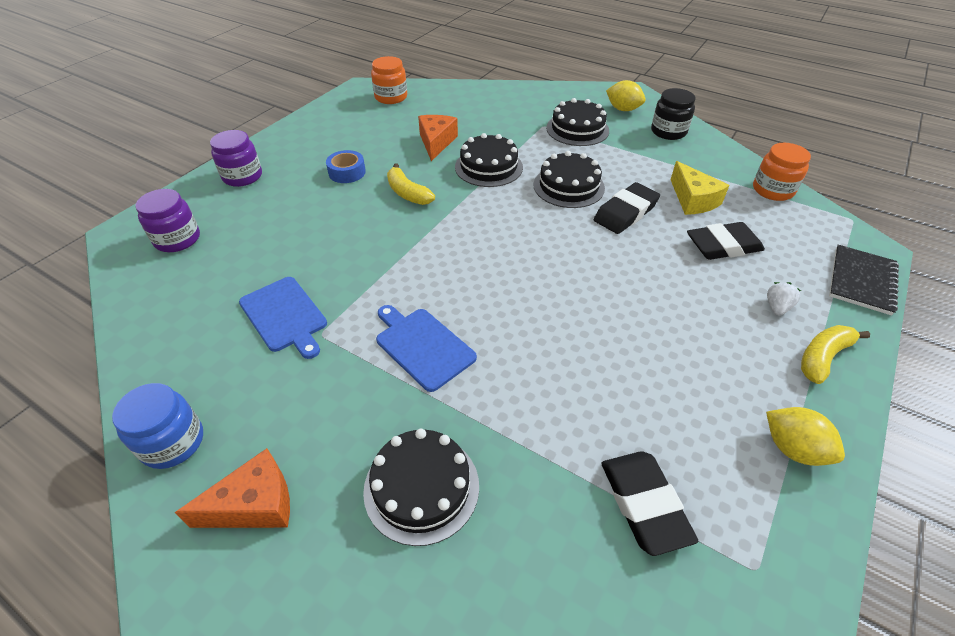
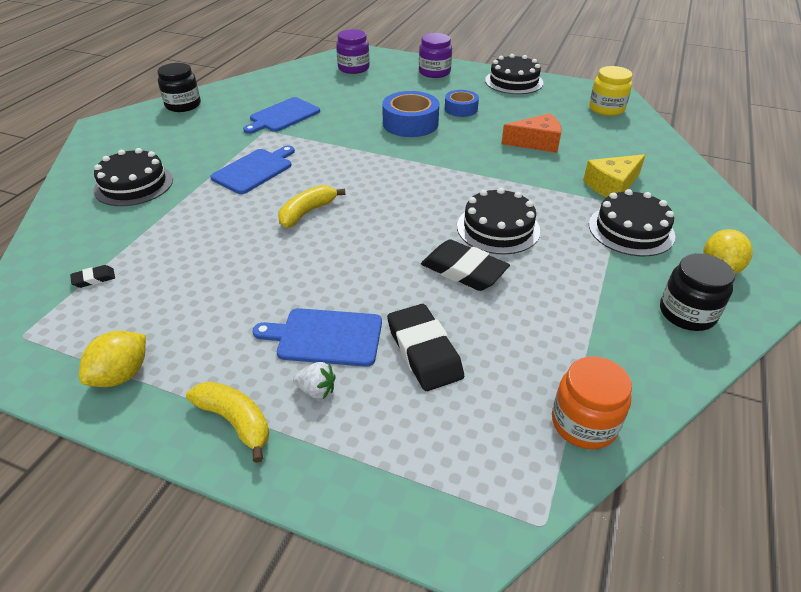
camera: 80 degrees right, 5 degrees down
(172, 442) = (183, 105): blue jar -> black jar
(254, 504) = (137, 135): orange cheese -> none
(362, 210) = (410, 123): none -> blue tape
(391, 97) = (606, 109): orange jar -> yellow jar
(407, 193) = (442, 139): yellow banana -> yellow banana (307, 212)
(488, 167) = (508, 176): black cake -> black cake (514, 81)
(644, 504) = (94, 279): black eraser -> black eraser, size x0.46
(693, 200) = (516, 329): yellow cheese -> yellow cheese (612, 186)
(715, 298) = (325, 337): none -> blue cutting board
(861, 281) = (382, 499): black notebook -> none

